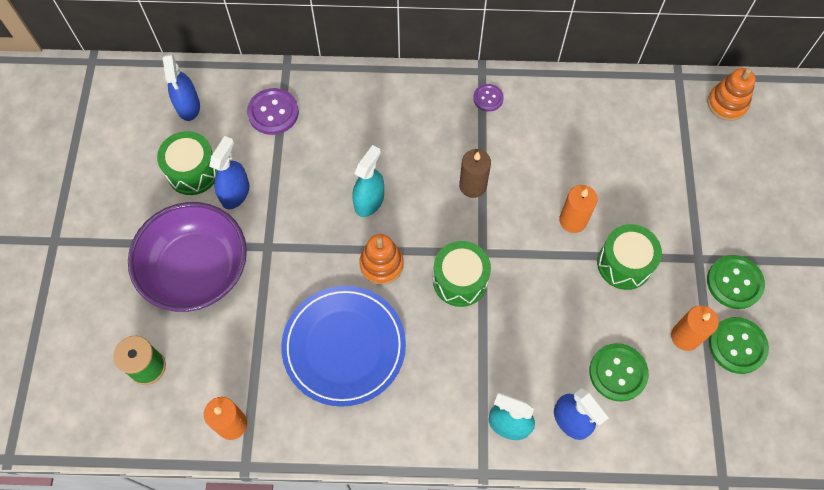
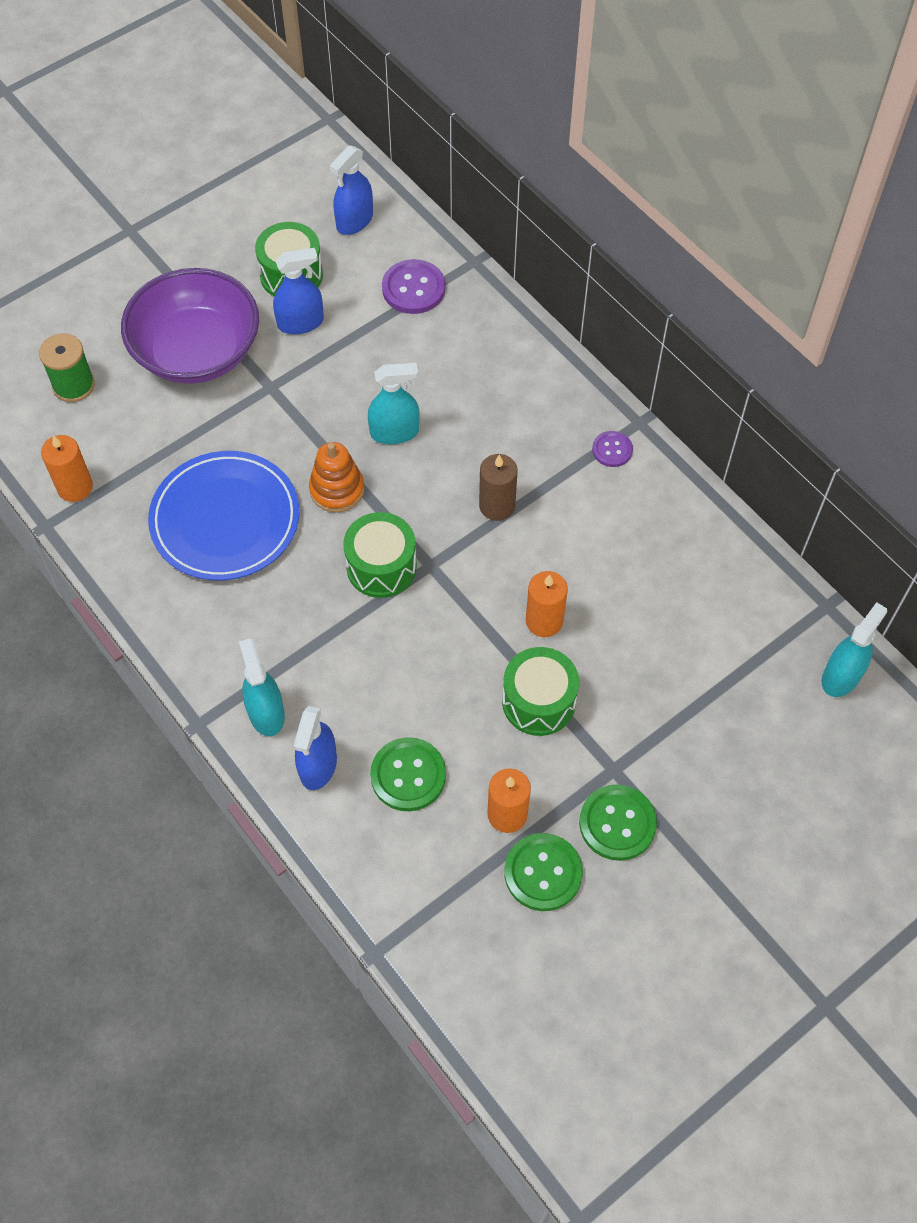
camera: 50 degrees right, 5 degrees down
(727, 103) = (841, 676): orange stacking toy -> turquoise spray bottle

